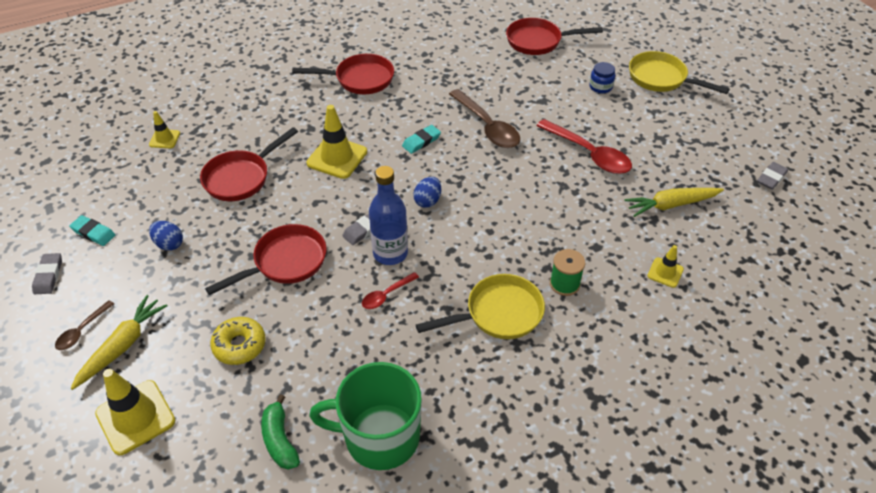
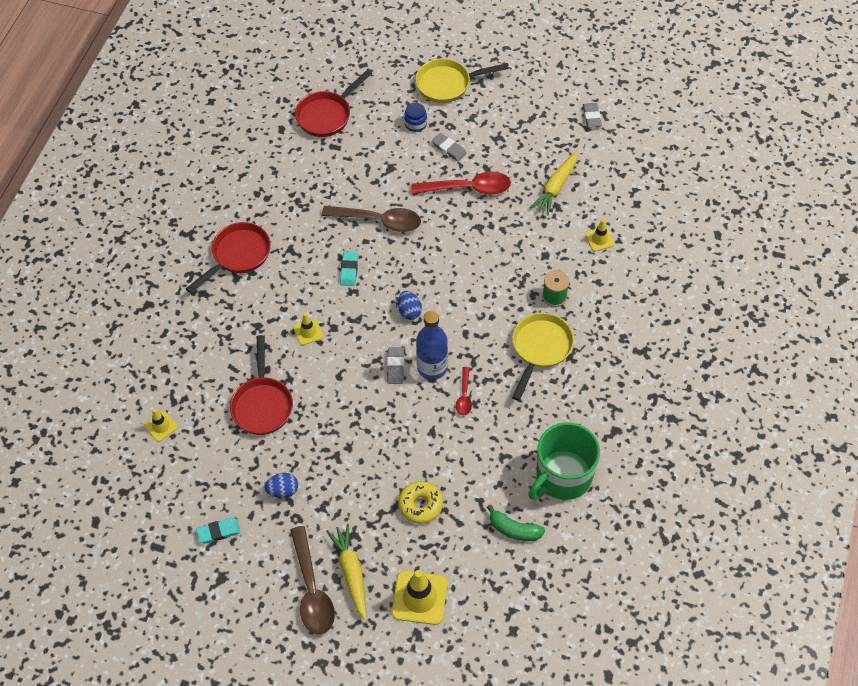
camera: 45 degrees left, 10 degrees up
(48, 276) = (234, 583): grey eraser -> grey eraser (449, 149)
(82, 331) = (312, 590): brown spoon -> brown spoon, size x1.93
(285, 262) = (376, 432): red pan -> none
(337, 157) = (308, 332): yellow traffic cone -> yellow traffic cone, size x0.55

